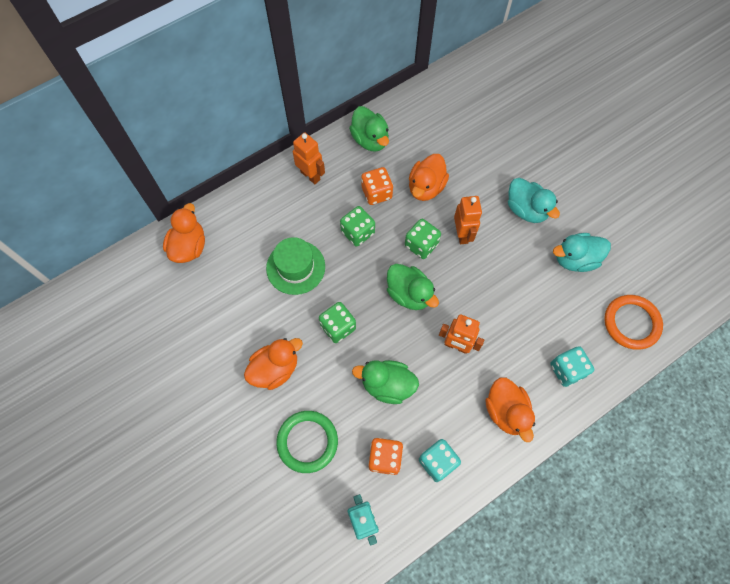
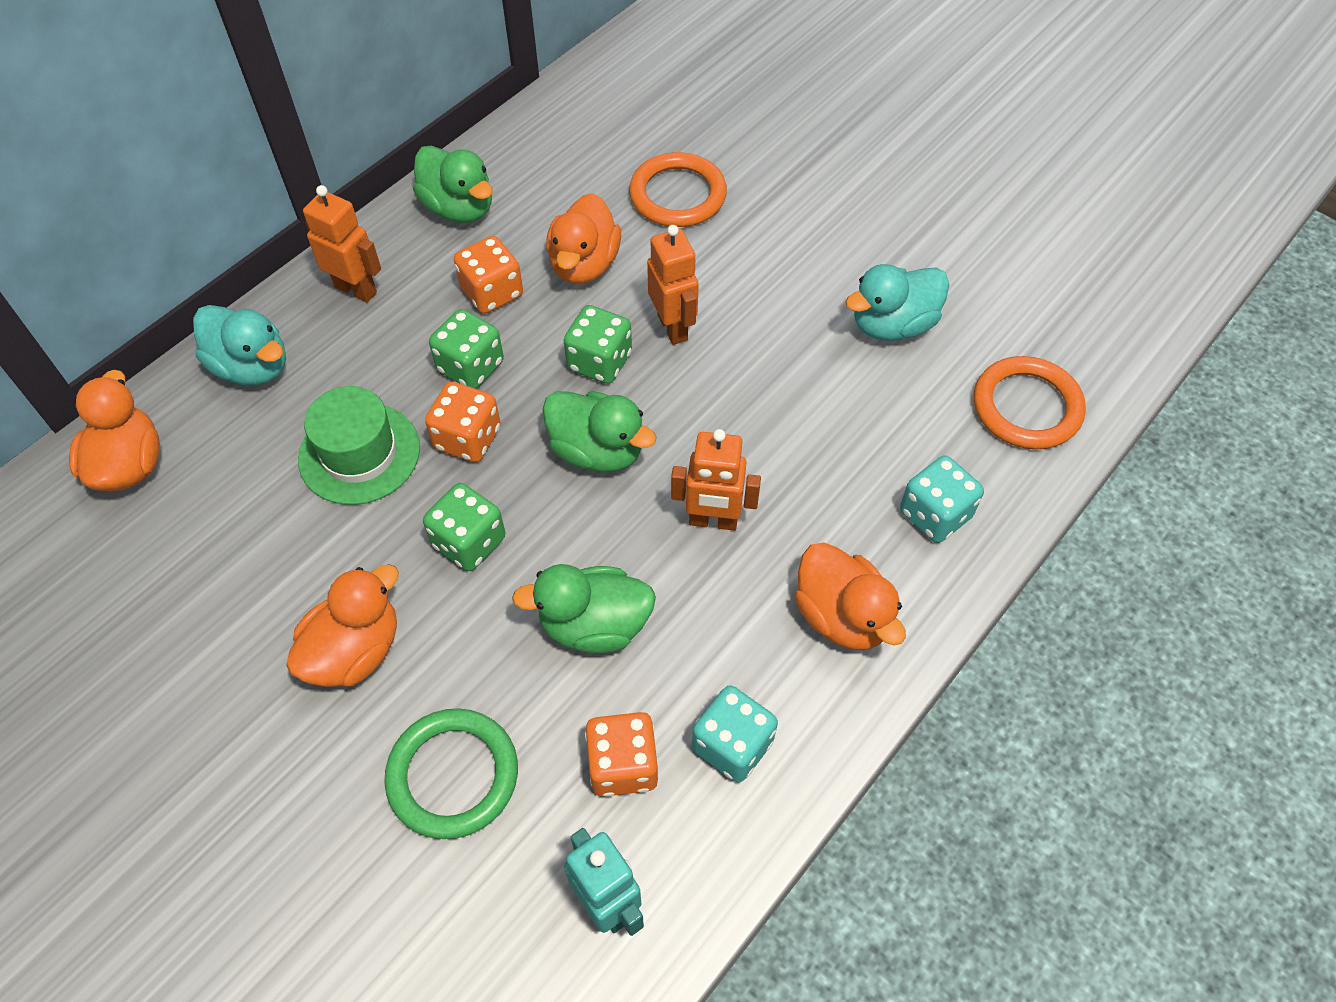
camera: 15 degrees left, 10 degrees down
(348, 271) = (468, 438): none -> orange dice
(483, 157) = (678, 195): none -> orange ring
(526, 209) = (780, 263): turquoise duck -> turquoise duck (252, 366)

